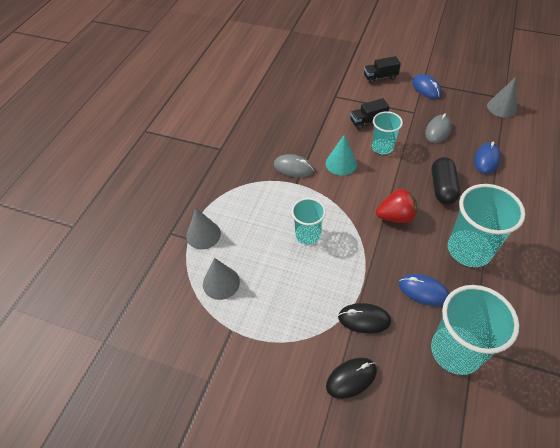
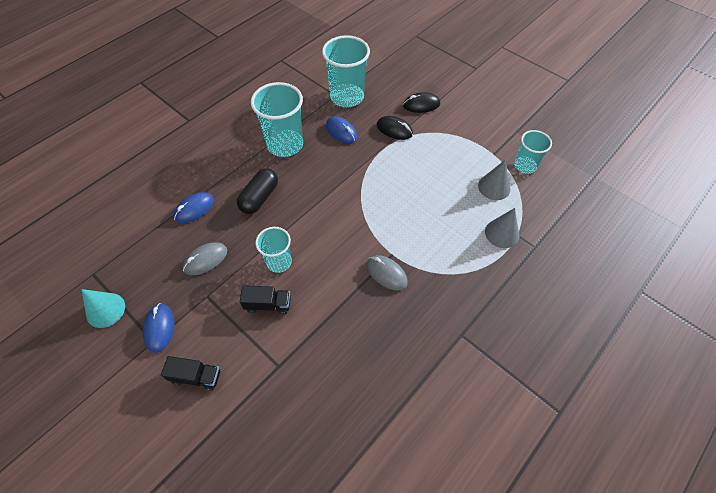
camera: 160 degrees left, 5 degrees up
(307, 235) = (405, 199): turquoise cup -> turquoise cup (525, 166)
(341, 163) = (334, 259): turquoise cone -> turquoise cone (105, 310)
(395, 216) = (320, 188): red strawberry -> none
(501, 107) = (111, 262): grey cone -> none

